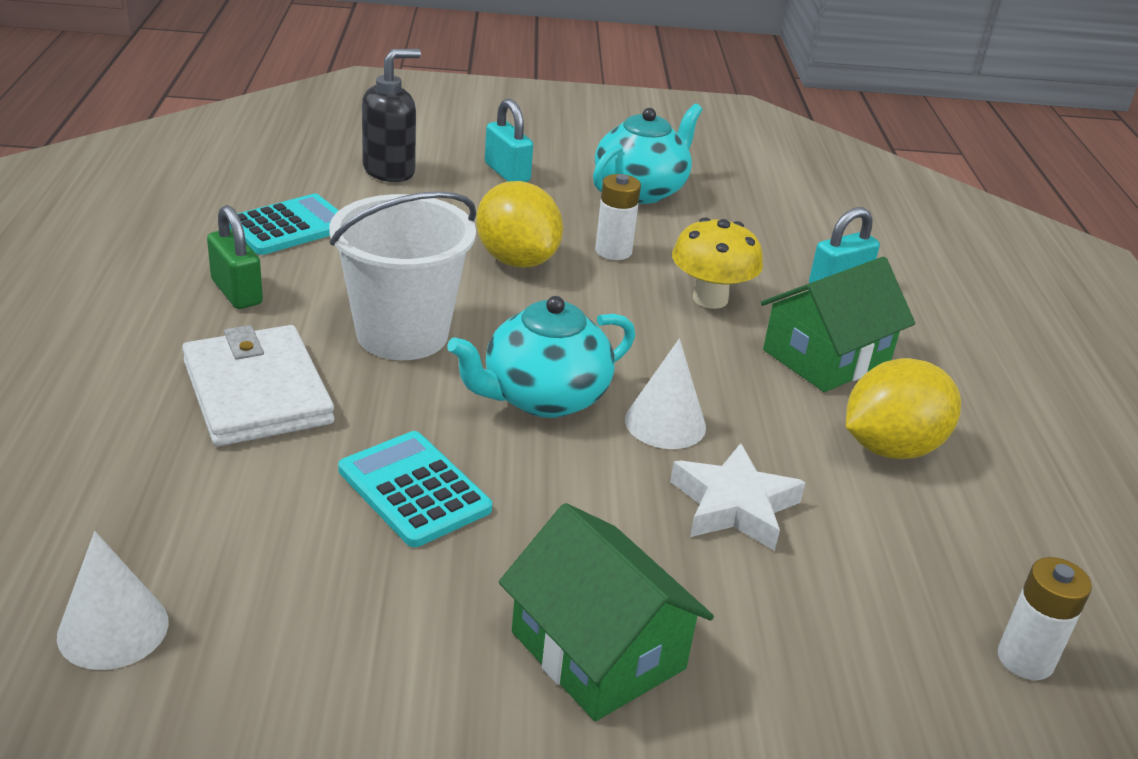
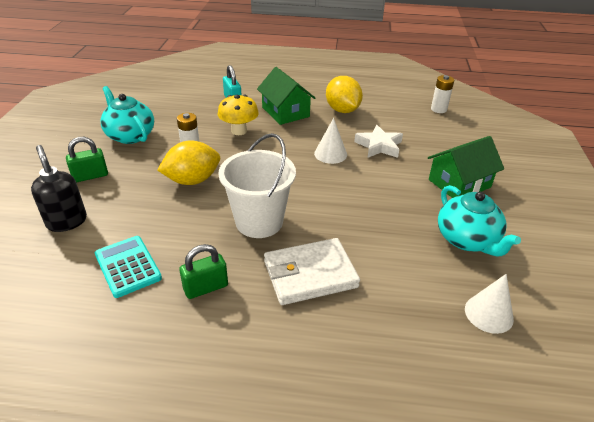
camera: 80 degrees left, 5 degrees up
(414, 490) = (381, 222): turquoise calculator -> none
(507, 173) = (90, 176): turquoise padlock -> green padlock
(543, 397) = (313, 182): turquoise teapot -> turquoise teapot (467, 240)

